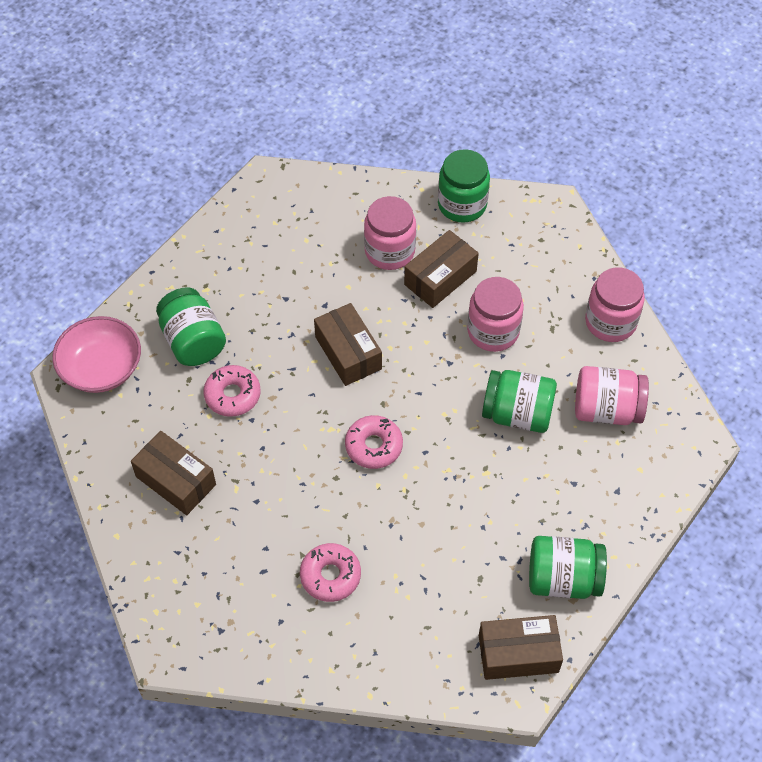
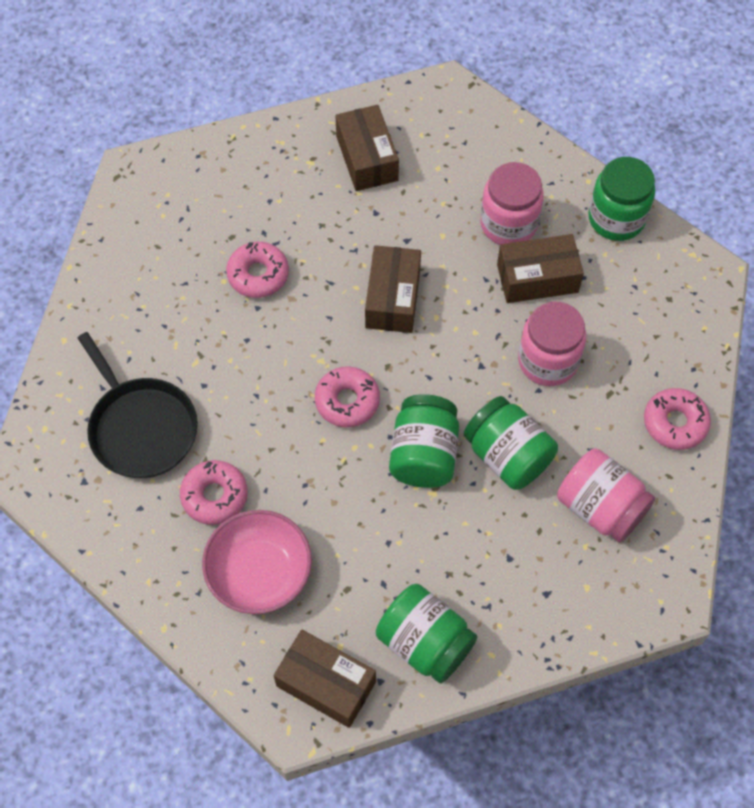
camera: 35 degrees right, 5 degrees up
(101, 368) = (165, 181): pink bowl -> pink bowl (259, 572)
(176, 480) = (150, 322): brown box -> brown box (367, 158)
(193, 341) = (262, 204): green jar -> green jar (423, 454)
(233, 562) = (141, 427): none -> black pan
(610, 322) = (675, 423): pink jar -> pink donut

